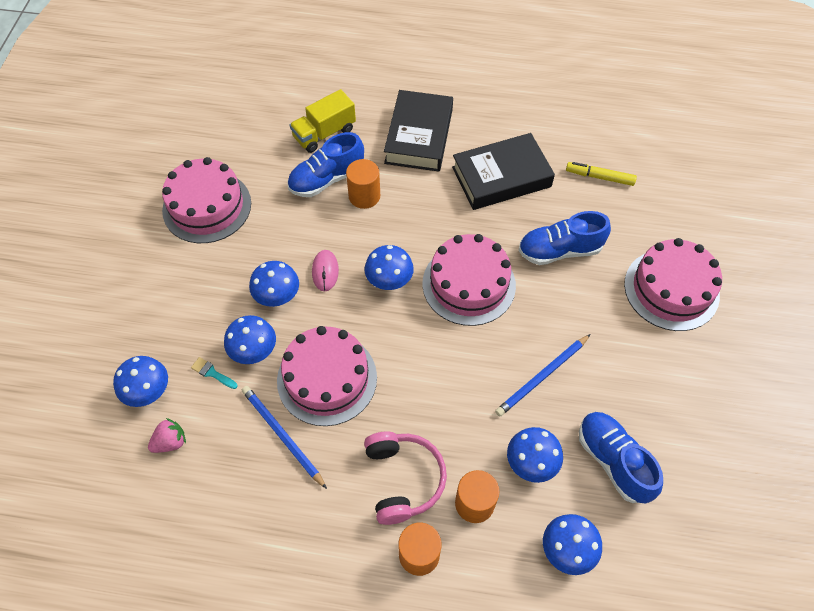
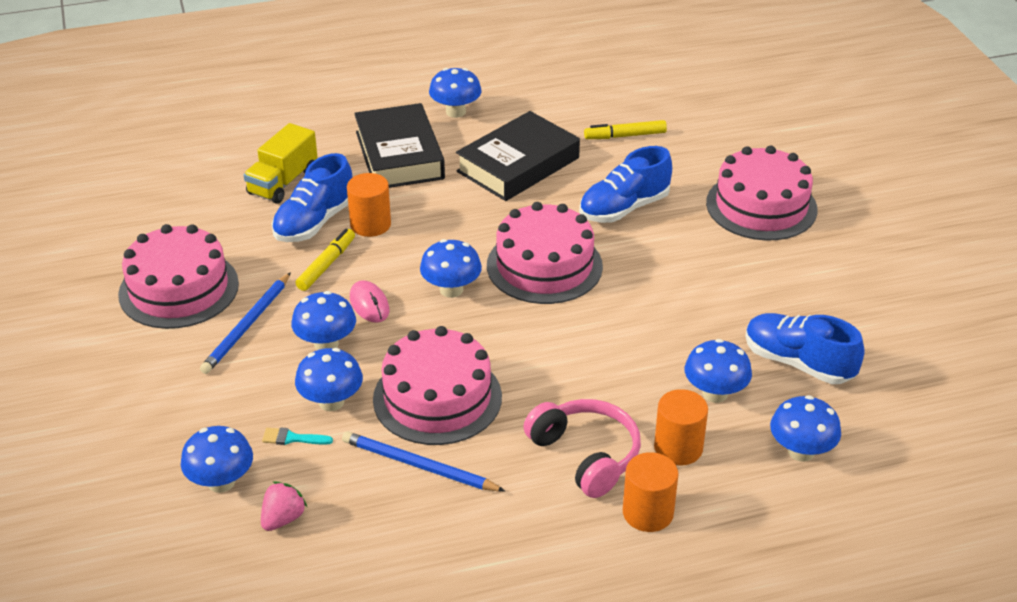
camera: 25 degrees left, 20 degrees down
(314, 223) = (326, 265): none -> yellow marker
(482, 108) = (455, 112): none -> blue mushroom
(542, 376) = (677, 318): blue pencil -> blue pencil (247, 326)

